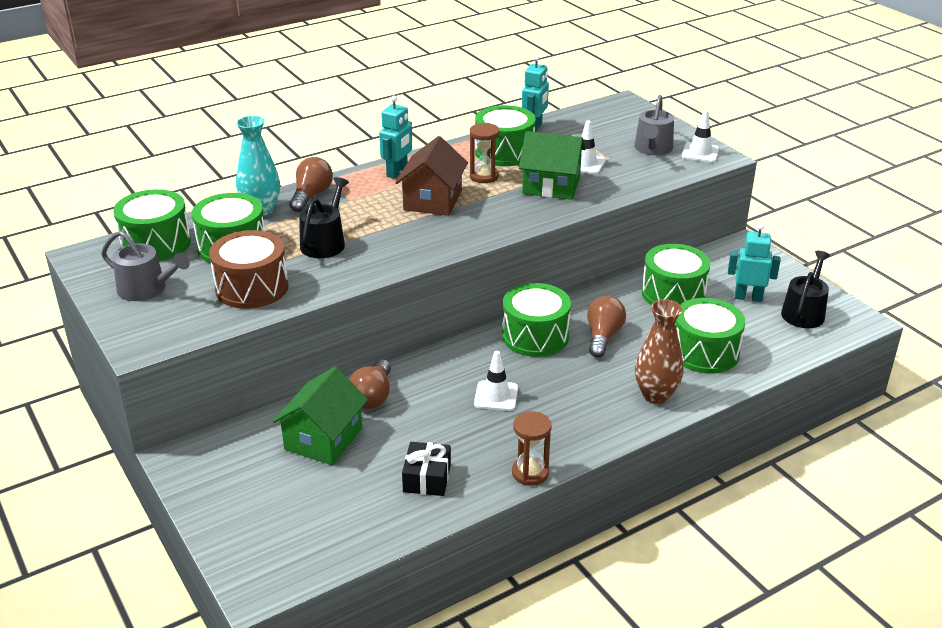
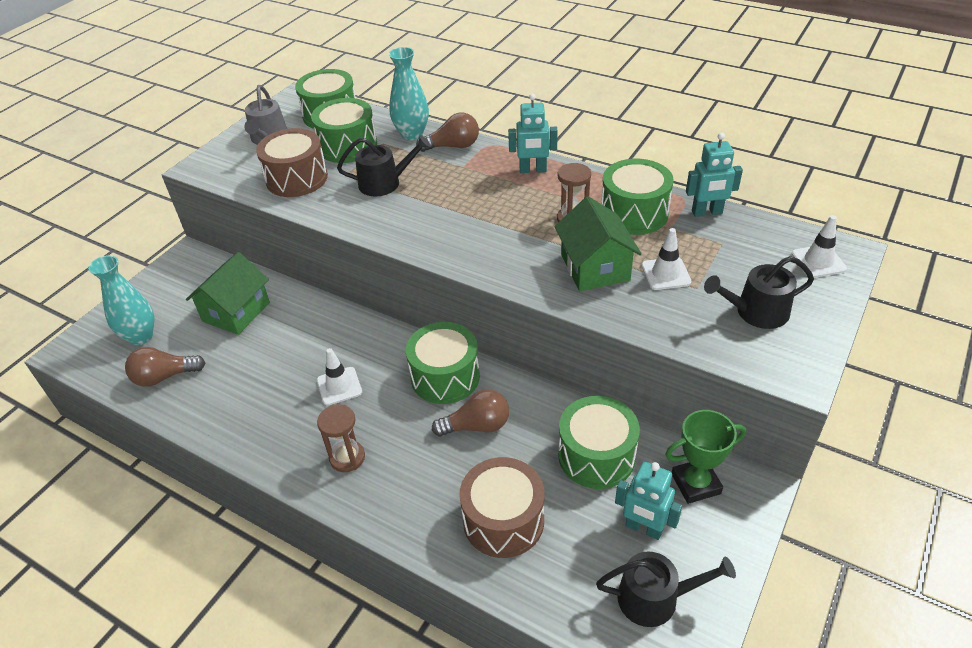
camera: 65 degrees right, 10 degrees up
(291, 519) = (141, 336): none -> turquoise vase
(323, 439) = (236, 312): green house -> green house turned 60 degrees counterclockwise
(372, 396) = (301, 314): brown light bulb -> brown light bulb (164, 377)
(427, 478) = (211, 388): black gift -> none
(432, 200) = (500, 208): brown house -> none
(530, 473) = (242, 450): brown hourglass -> brown hourglass (347, 457)
(652, 149) = (756, 312): grey watering can -> black watering can
(655, 395) = (402, 503): brown vase -> none
(700, 153) = (790, 354): white traffic cone -> white traffic cone (818, 261)
(704, 352) = (503, 520): green drum -> brown drum
(725, 265) = (695, 484): none -> green trophy
(748, 297) = (643, 528): turquoise robot -> turquoise robot turned 135 degrees clockwise

